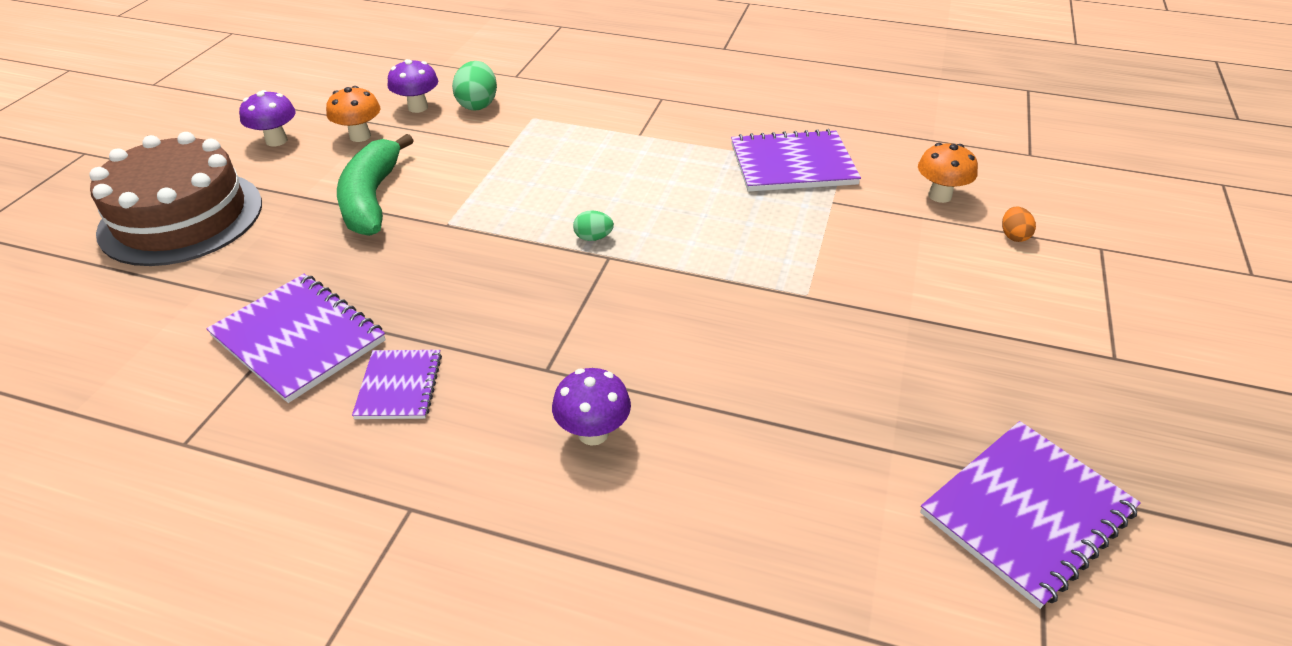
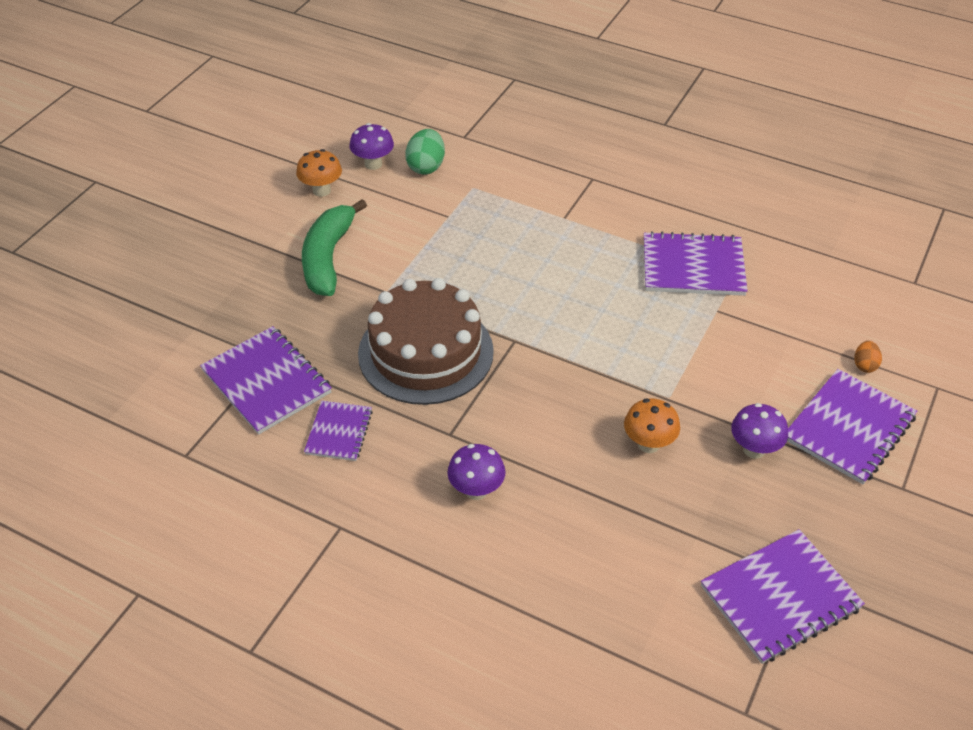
camera: 10 degrees right, 5 degrees up
(181, 217) = (176, 257): brown cake -> brown cake (426, 352)
(276, 140) = (251, 187): purple mushroom -> purple mushroom (754, 449)
(593, 238) = (505, 320): green egg -> none
(940, 196) = (814, 316): orange mushroom -> orange mushroom (648, 444)
(1025, 301) = (849, 428): none -> purple notebook

